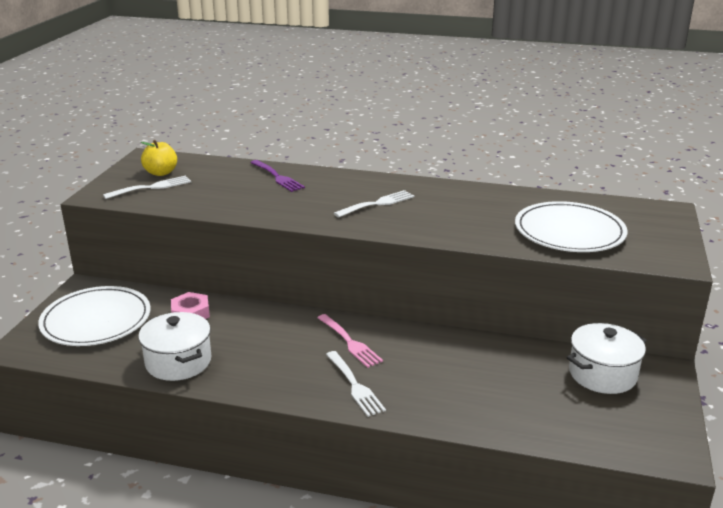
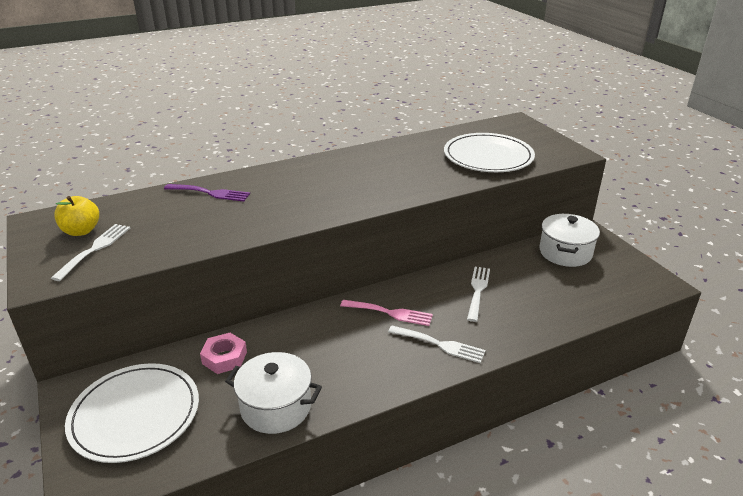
camera: 40 degrees left, 5 degrees up
(377, 204) = (331, 185): white fork -> white fork (477, 290)

